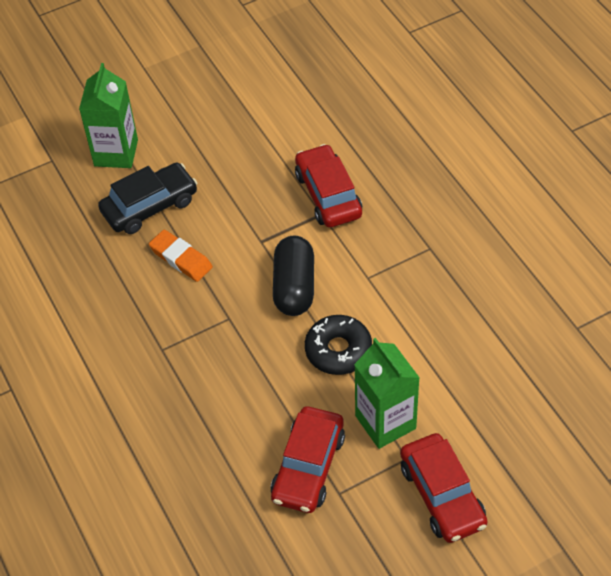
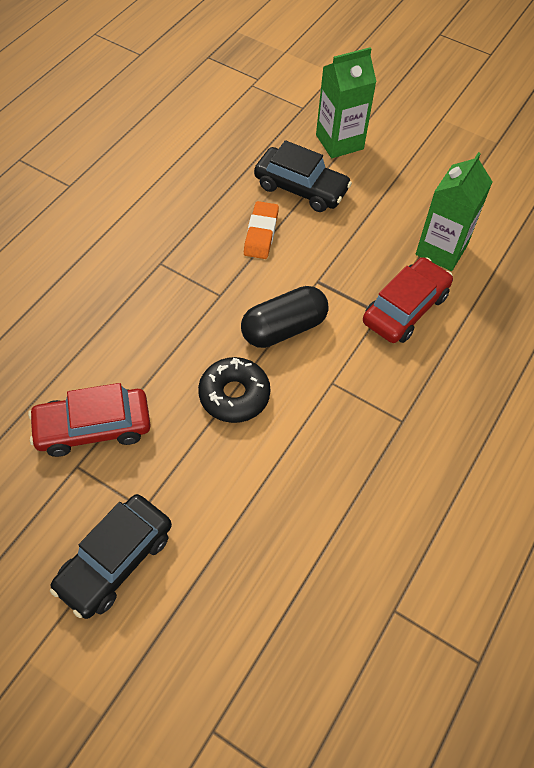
camera: 55 degrees right, 5 degrees up
(385, 422) = (174, 471): green carton -> green carton (441, 250)
(442, 495) = (115, 560): red car -> black car

